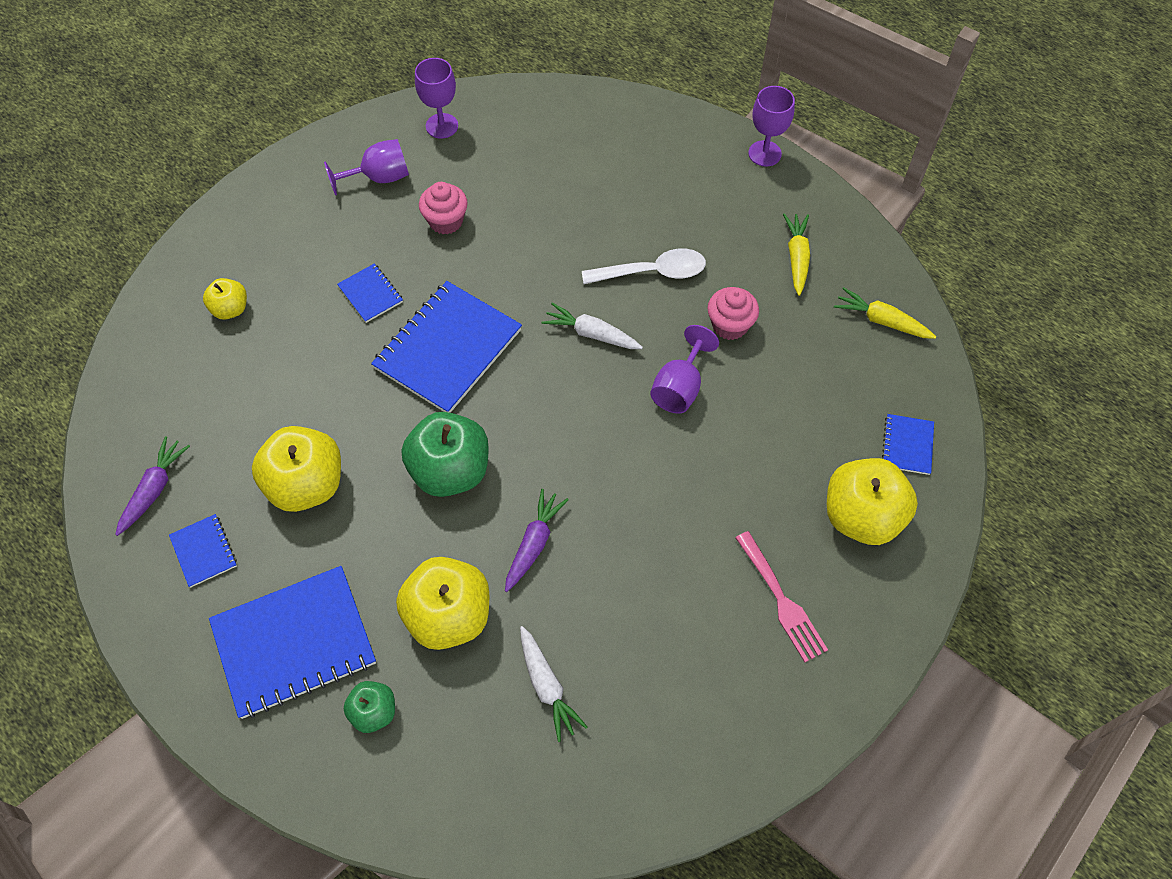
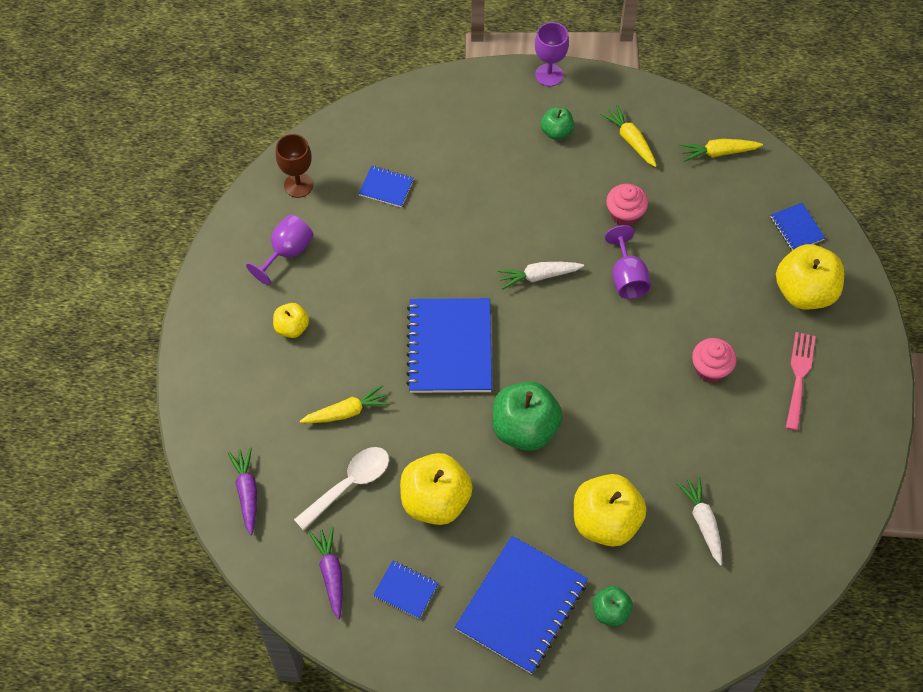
camera: 35 degrees left, 0 degrees up
(230, 309) = (265, 416): yellow apple -> yellow apple (292, 328)
(302, 350) = (346, 412): none -> yellow carrot
(370, 294) = (359, 342): blue notebook -> blue notebook (386, 187)
(442, 126) = (298, 185): purple goblet -> brown goblet
(446, 221) = (366, 256): pink cupcake -> pink cupcake (710, 369)
(534, 544) = (620, 440): purple carrot -> purple carrot (247, 492)
(547, 686) = (703, 522): white carrot -> white carrot turned 135 degrees counterclockwise
(652, 272) = (543, 207): white spoon -> white spoon (349, 485)
(727, 209) = (556, 132): none -> green apple
(782, 601) = (799, 376): pink fork -> pink fork turned 105 degrees counterclockwise

